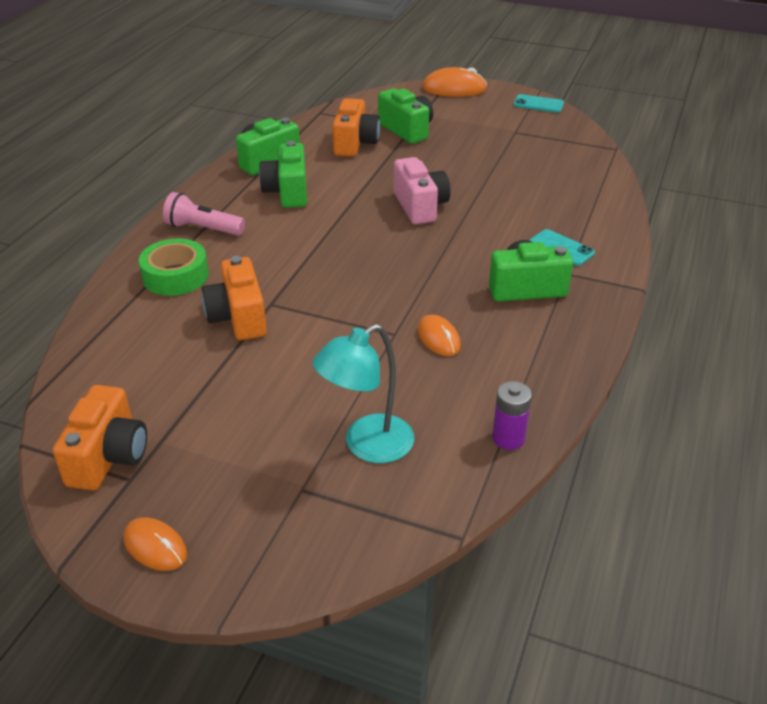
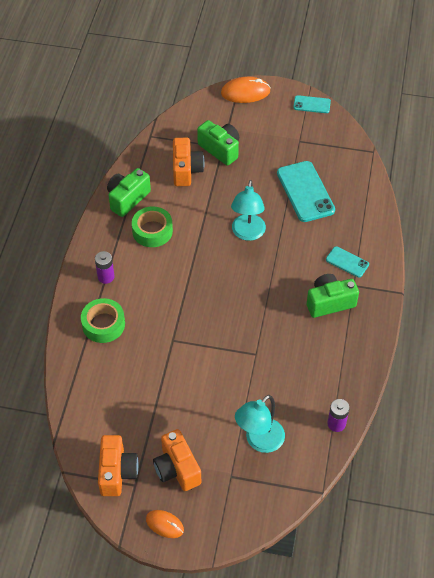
camera: 10 degrees left, 15 degrees up
(203, 228) = (106, 277): pink flashlight -> purple battery
(238, 317) = (156, 355): orange camera -> orange camera (177, 469)
(287, 192) = (152, 231): green camera -> green tape
(420, 206) = (247, 233): pink camera -> turquoise lamp
(438, 338) = (283, 354): orange mouse -> none
(513, 175) = (305, 191): none -> turquoise phone

